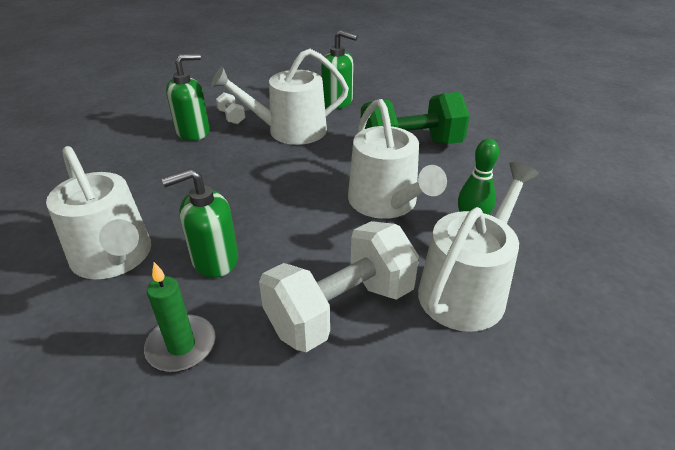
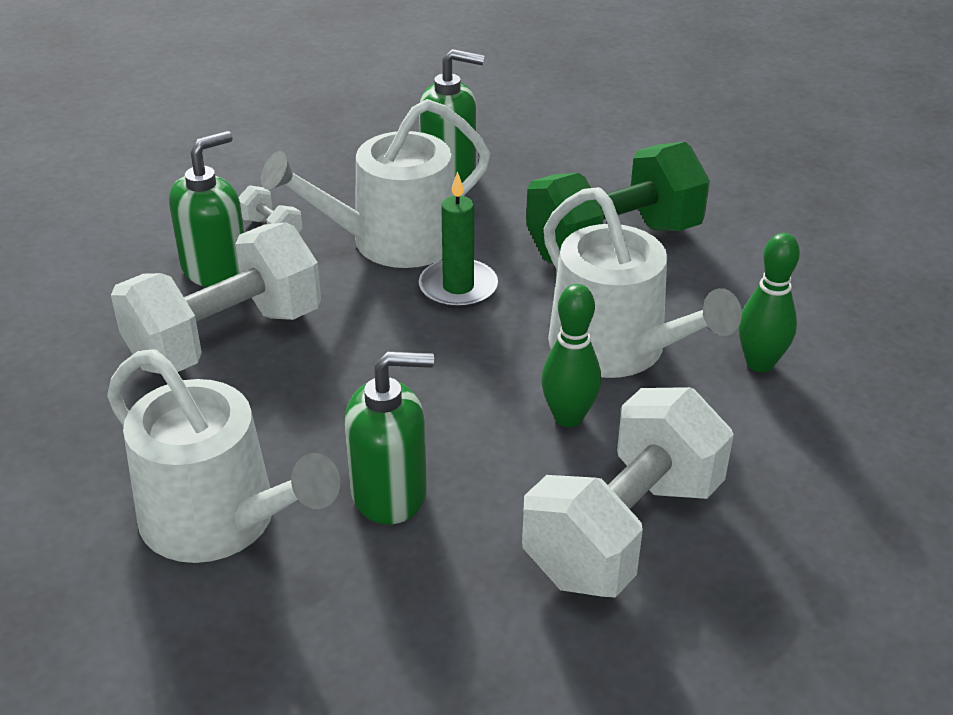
camera: 15 degrees left, 0 degrees up
(177, 164) = (225, 338): none -> white dumbbell
(181, 346) = (414, 631): green candle -> green candle (458, 287)
(214, 260) = (390, 493): green soap dispenser -> green soap dispenser turned 150 degrees counterclockwise
(339, 236) = (568, 417): none -> green bowling pin
(467, 288) = (790, 464): white watering can -> none

